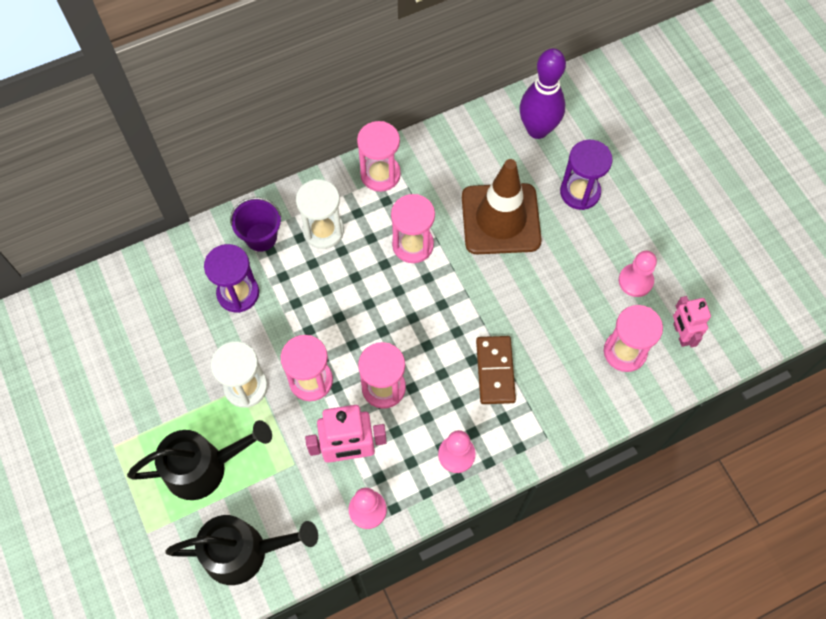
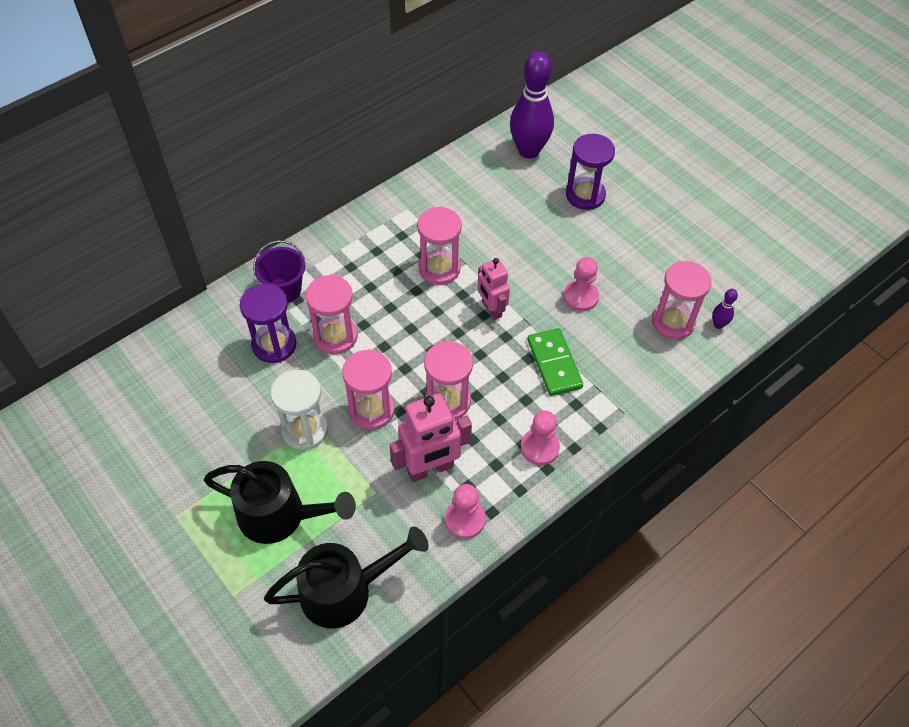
camera: 15 degrees left, 10 degrees down
(205, 467) = (281, 515): black watering can -> black watering can turned 45 degrees clockwise
(323, 231) = (346, 273): white hourglass -> none
(380, 174) = (389, 214): pink hourglass -> pink hourglass (335, 336)
(495, 371) = (554, 364): brown domino -> green domino
(500, 219) = (517, 231): brown traffic cone -> none
(635, 281) = (662, 259): pink pawn -> pink pawn (580, 297)
(669, 364) = (718, 324): none -> purple bowling pin
(681, 334) = (720, 296): pink robot -> pink robot (491, 309)

